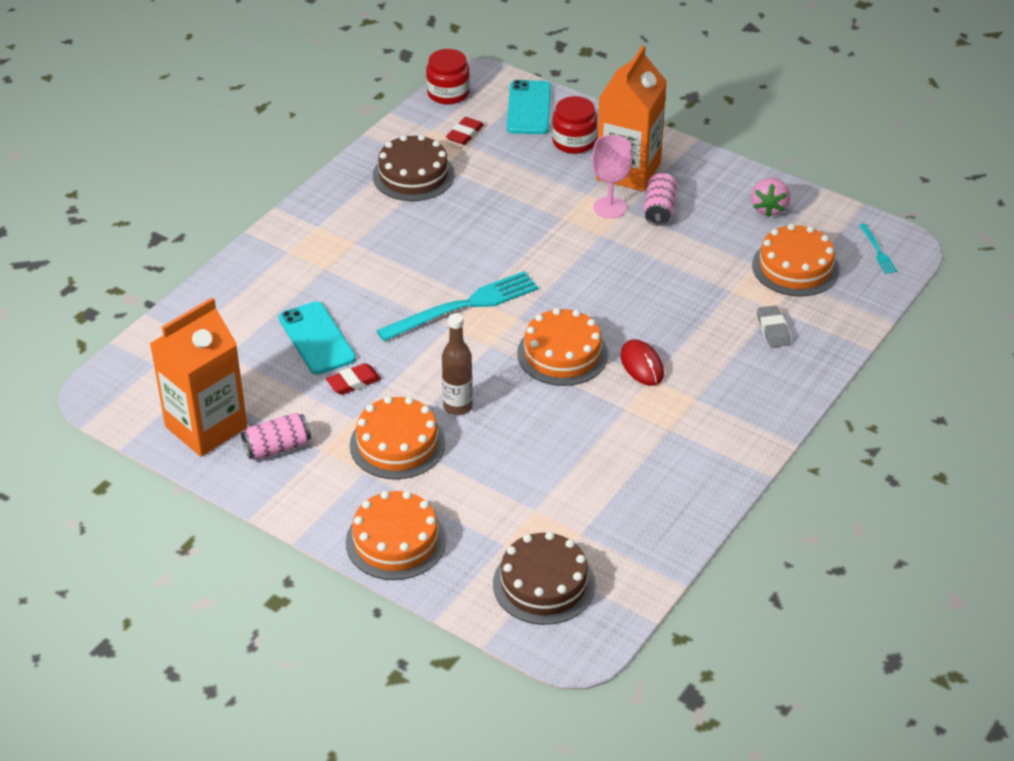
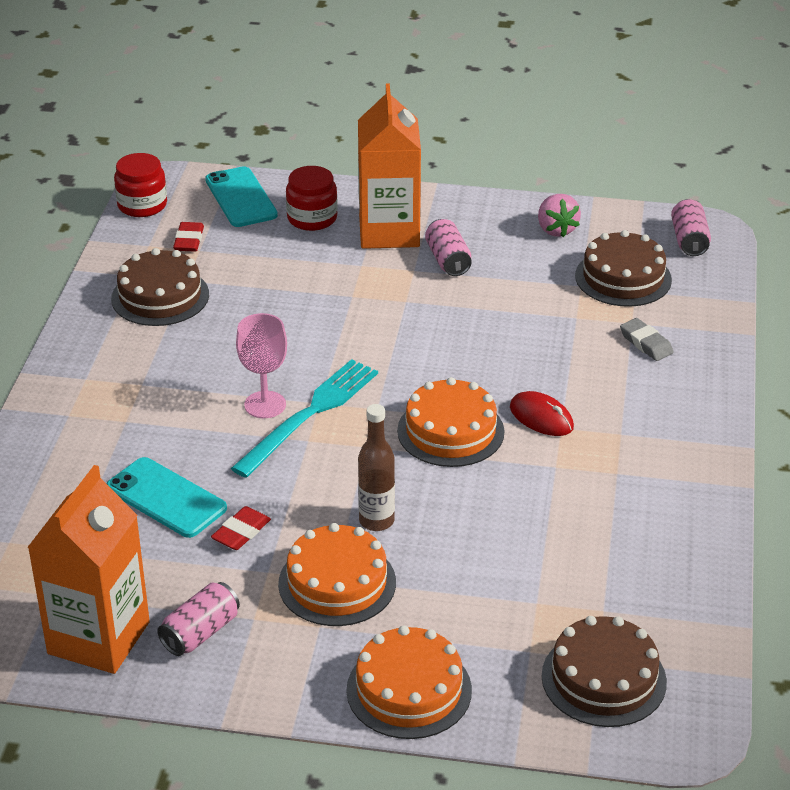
camera: 25 degrees left, 5 degrees down
(609, 208) = (395, 272): pink goblet -> pink goblet (265, 405)
(795, 267) = (623, 278): orange cake -> brown cake
(877, 251) = (689, 240): turquoise fork -> pink can

